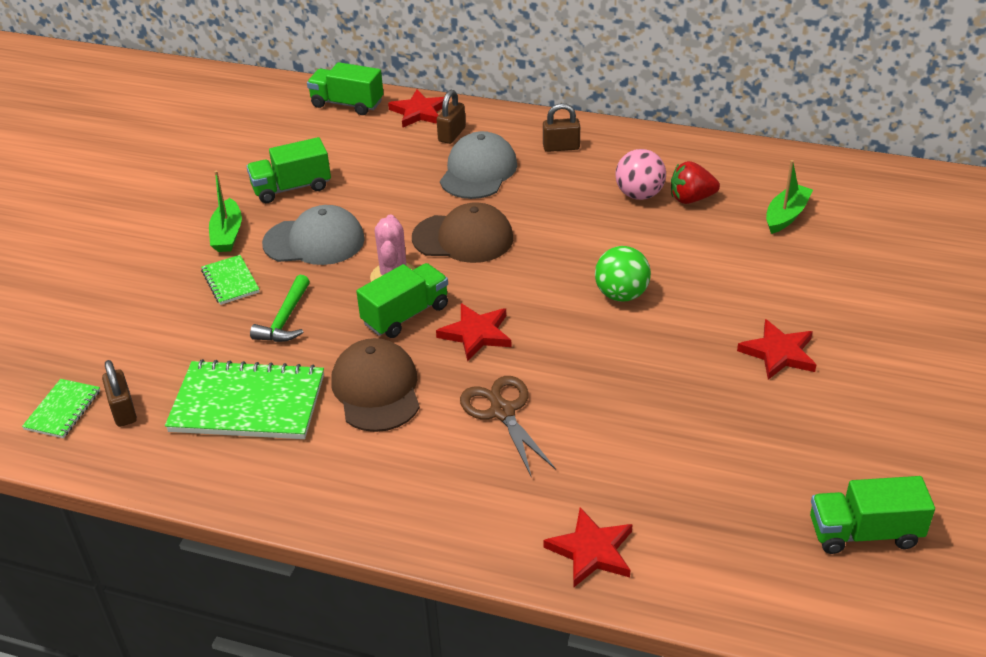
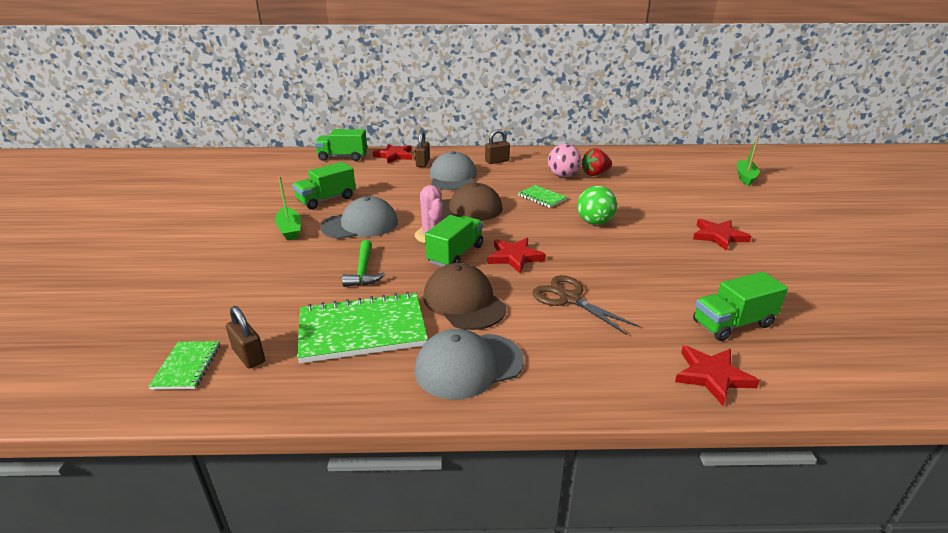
camera: 20 degrees left, 10 degrees down
(230, 281) = (306, 255): green notebook -> green notebook (542, 198)
(335, 474) = (468, 365): none -> grey cap
(786, 215) = (656, 174): green boat -> green boat (745, 177)
(864, 533) = (876, 323): green truck -> green truck (732, 323)

